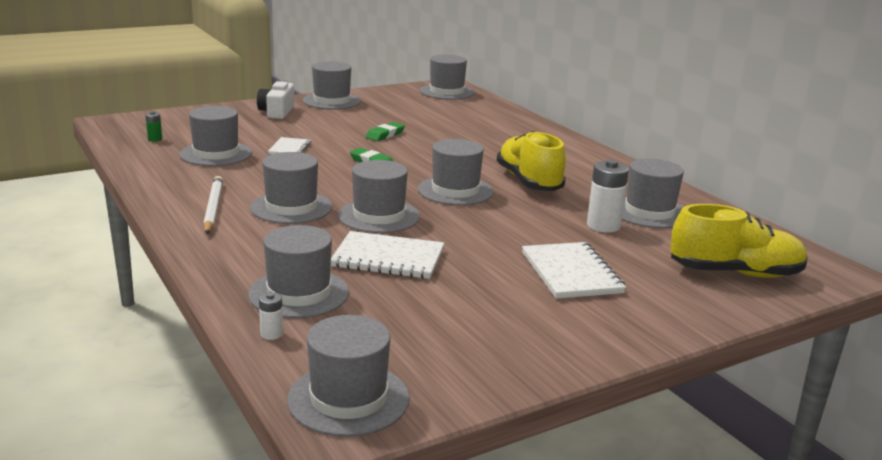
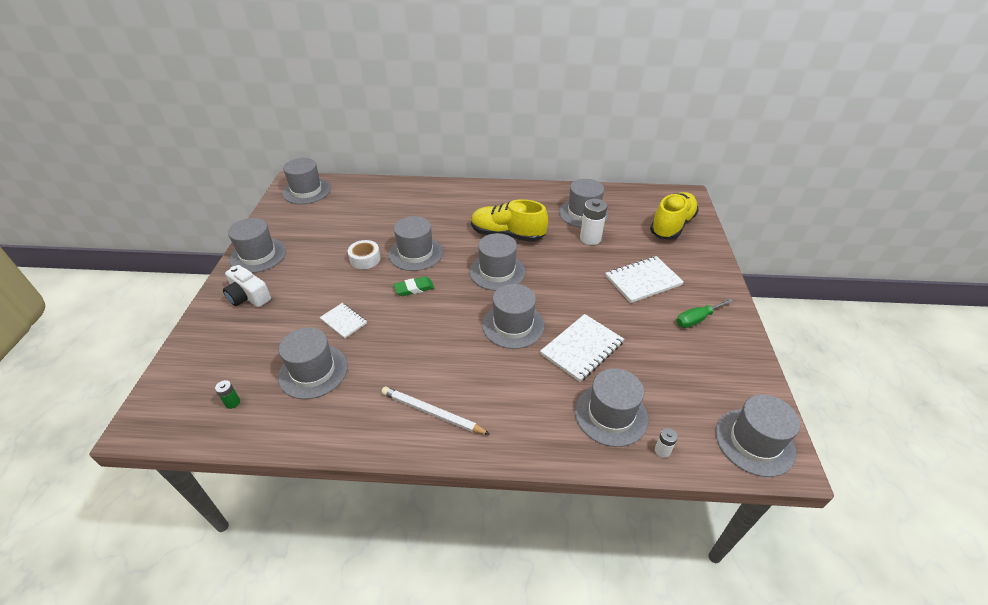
camera: 55 degrees left, 20 degrees up
(291, 207) = (465, 365): grey hat -> grey hat (415, 253)
(385, 135) = (365, 259): green eraser -> white tape
(545, 322) = (696, 319): none -> green screwdriver
(571, 273) = (643, 281): white notebook -> white notebook turned 45 degrees counterclockwise

